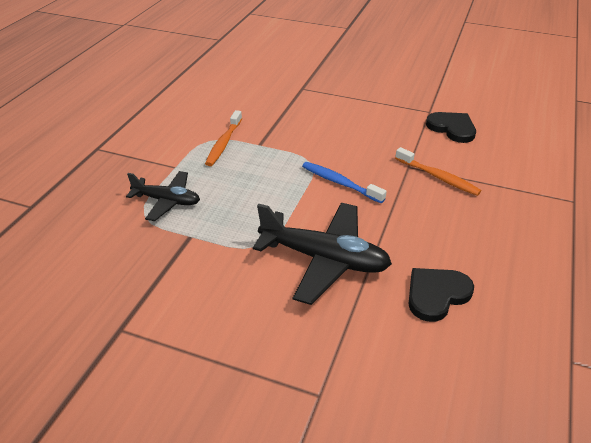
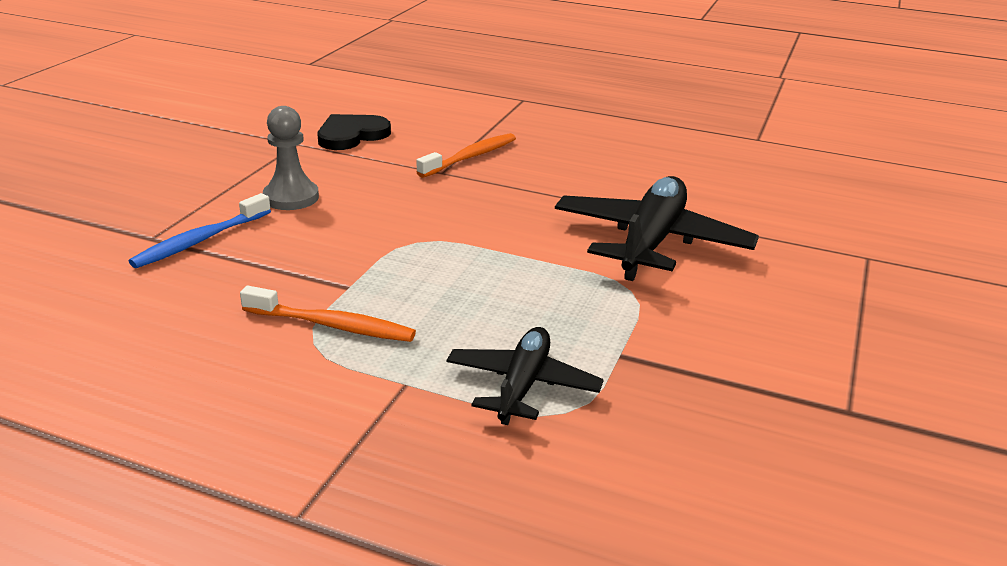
camera: 90 degrees left, 10 degrees down
(340, 183) = (477, 221): blue toothbrush -> blue toothbrush (200, 240)
(354, 118) = (291, 197): none -> grey pawn
(436, 294) = (693, 183): black heart -> none

